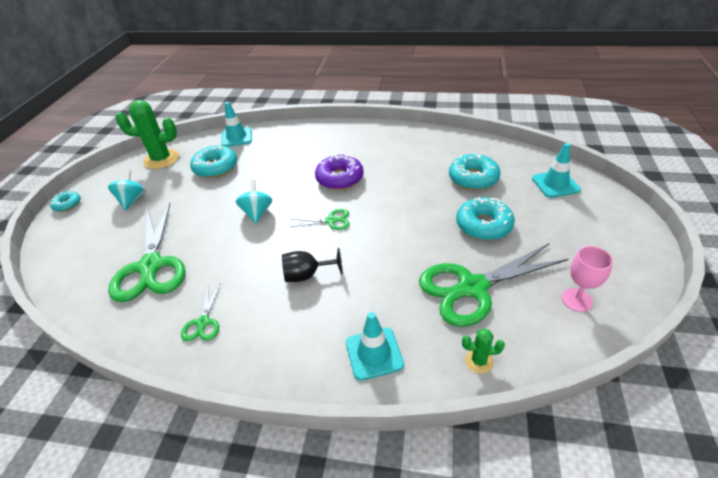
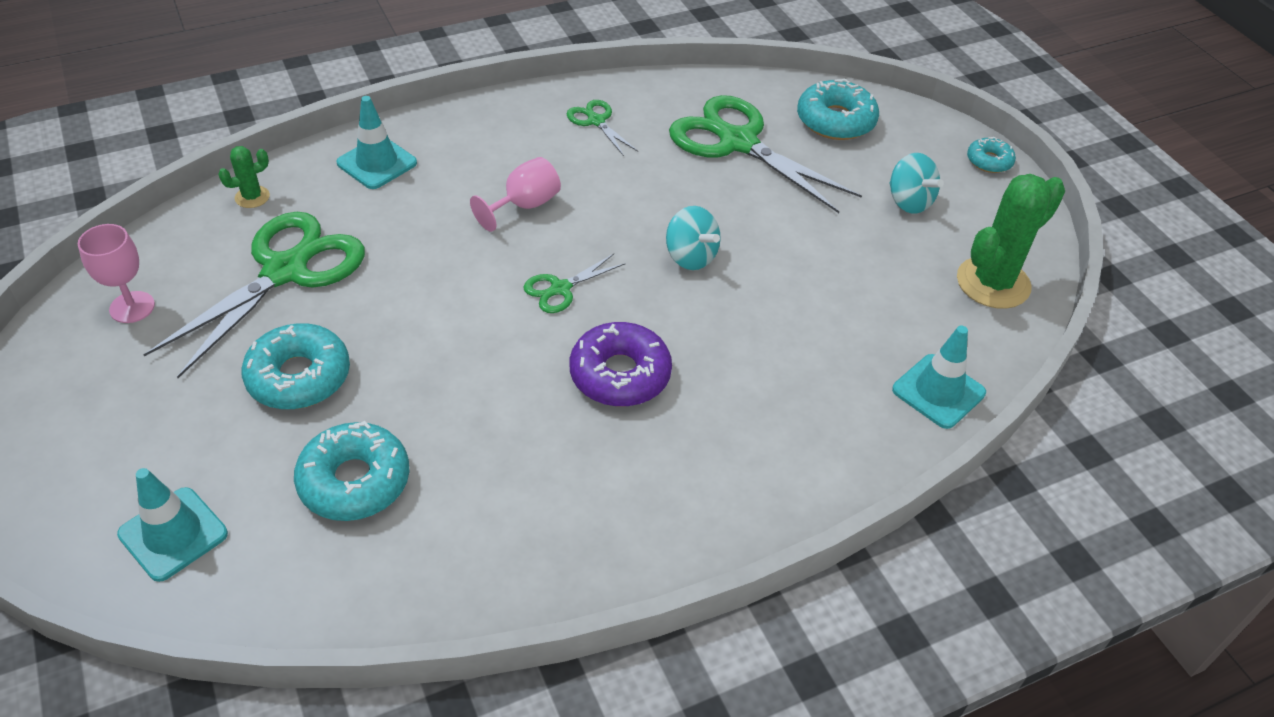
camera: 140 degrees right, 5 degrees up
(216, 167) = (872, 306): turquoise donut -> turquoise donut (835, 121)
(307, 275) = (524, 205): black goblet -> pink goblet

